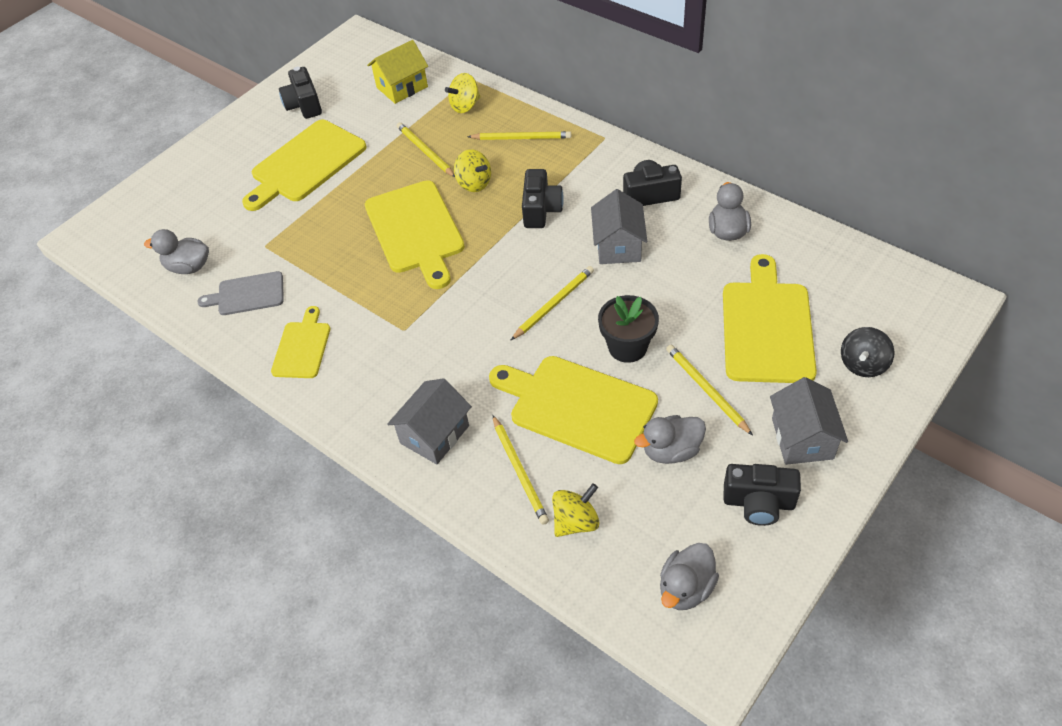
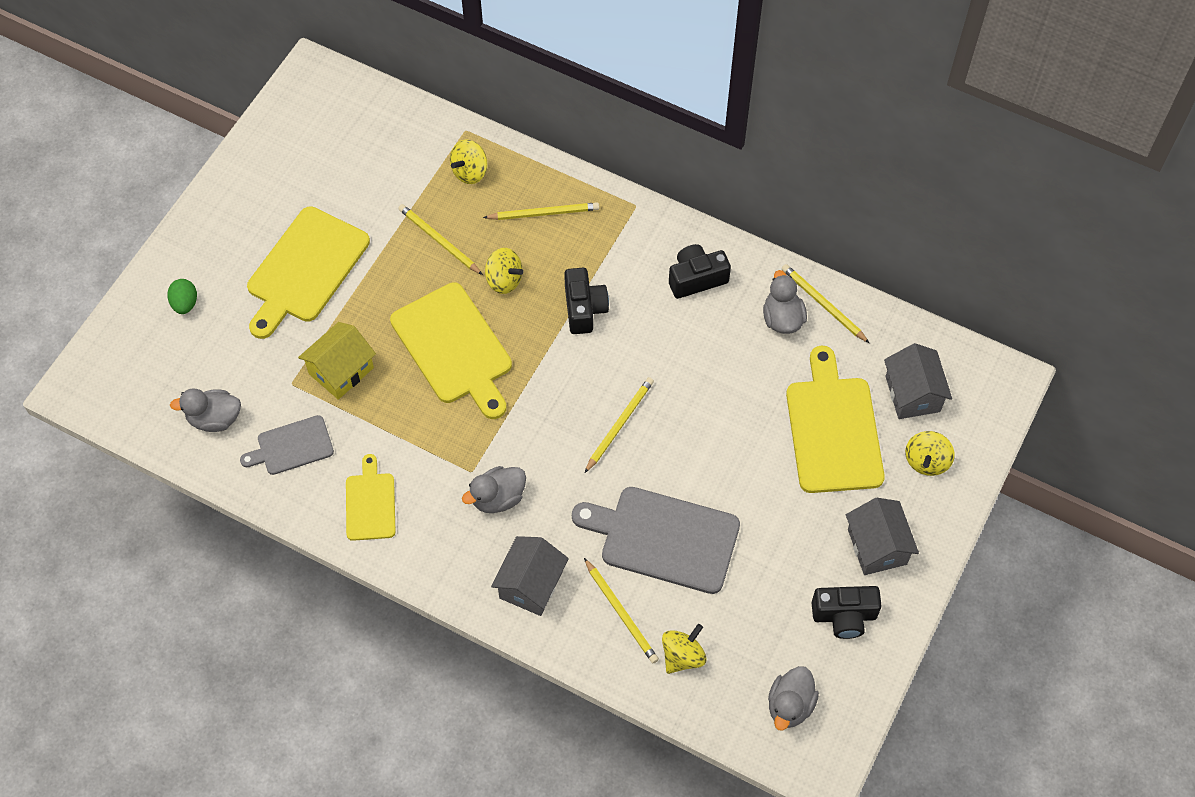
camera: 15 degrees left, 10 degrees up
(197, 181) = (185, 303): none -> green egg
(304, 105) = (278, 184): black camera -> none
(402, 87) = (389, 149): yellow house -> yellow house (341, 370)
(577, 407) = (664, 538): yellow cutting board -> grey cutting board
(618, 246) = (673, 347): grey house -> grey house (912, 394)
(627, 347) = (701, 467): black flower pot -> none
(671, 451) = (759, 574): grey duck -> grey duck (498, 498)
(706, 389) = (783, 505): yellow pencil -> yellow pencil (823, 304)
(863, 364) = (926, 461): black spinning top -> yellow spinning top

